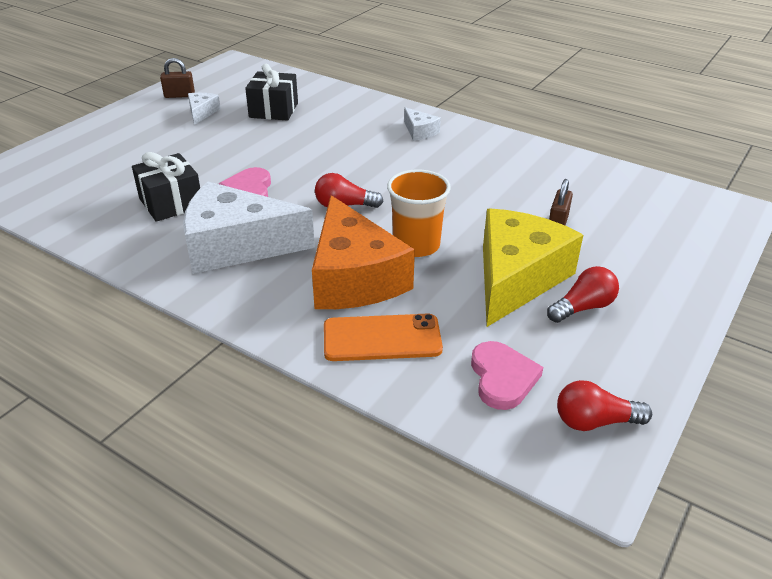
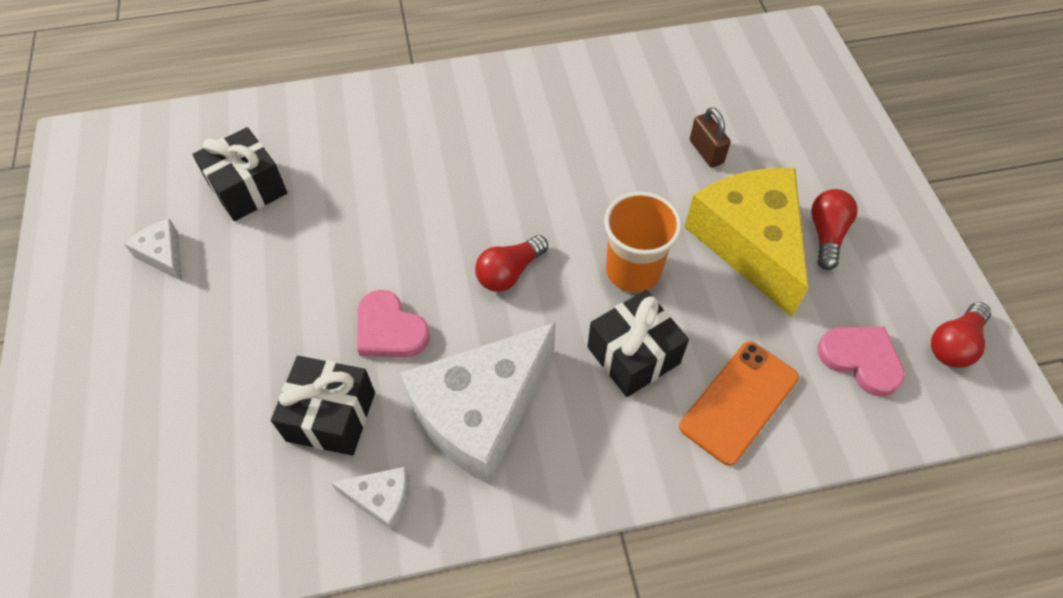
camera: 45 degrees left, 20 degrees up
(179, 95) = (89, 247): brown padlock -> none
(354, 277) = (633, 355): orange cheese -> black gift
(419, 132) = (448, 113): white cheese -> white cheese (381, 499)

